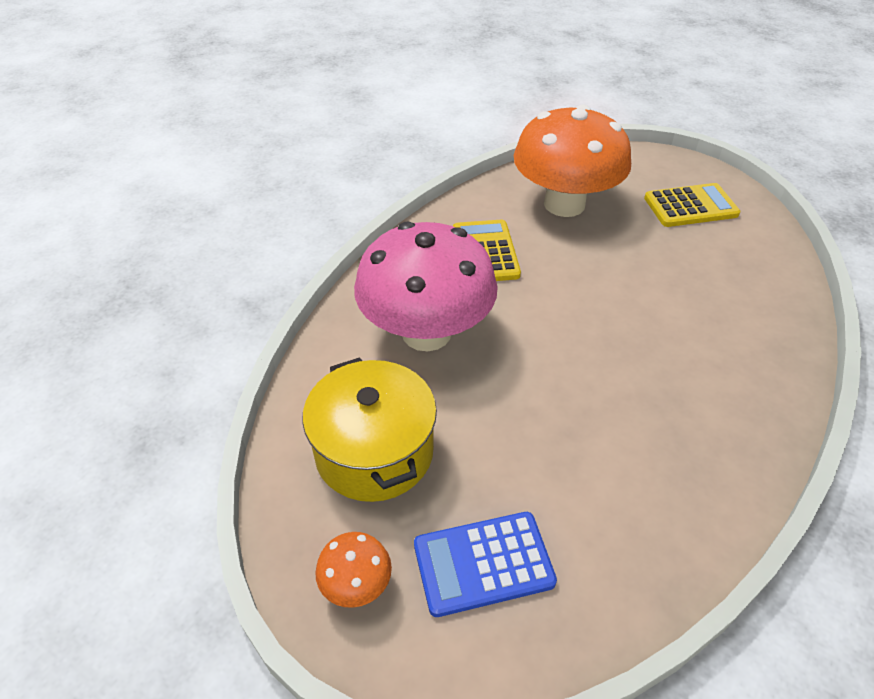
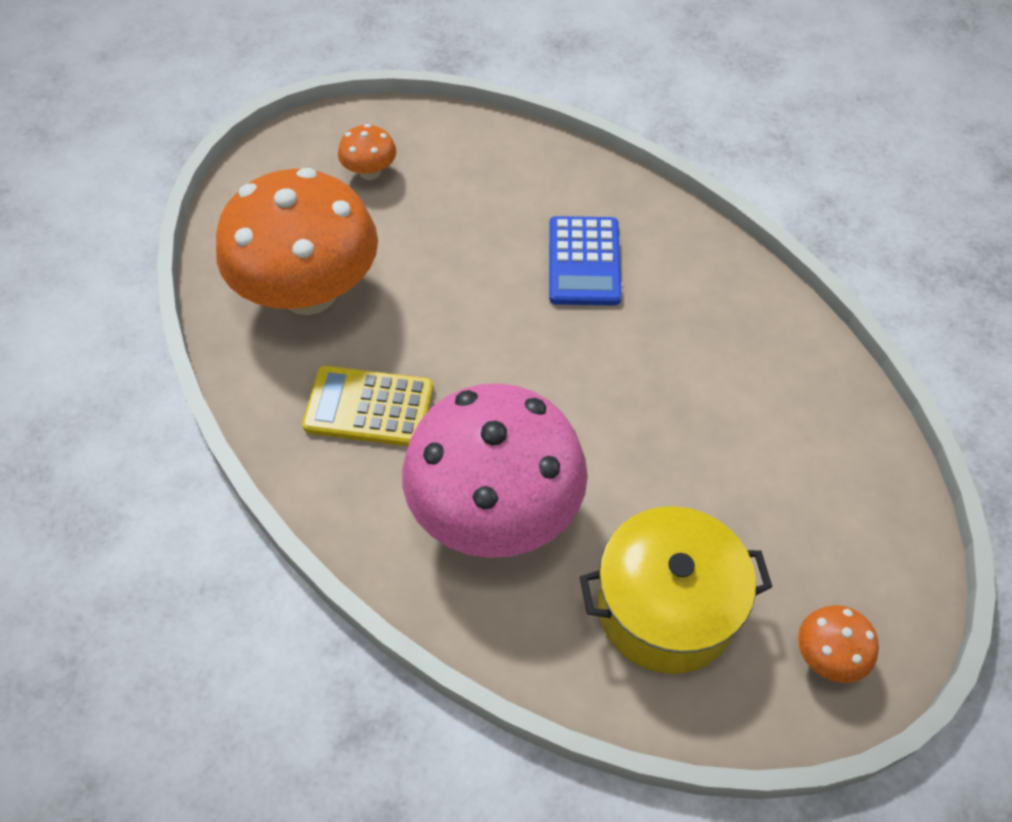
camera: 75 degrees left, 10 degrees up
(483, 564) = (819, 533): blue calculator -> blue calculator (584, 262)
(690, 206) = (370, 172): yellow calculator -> orange mushroom

